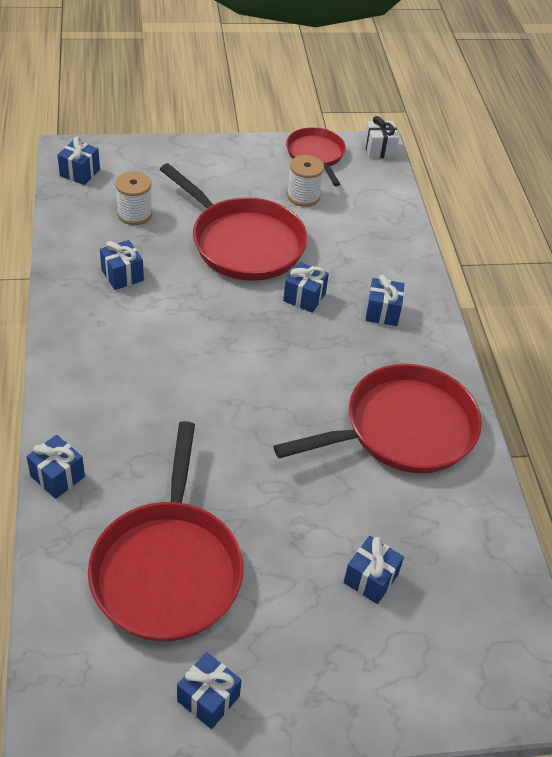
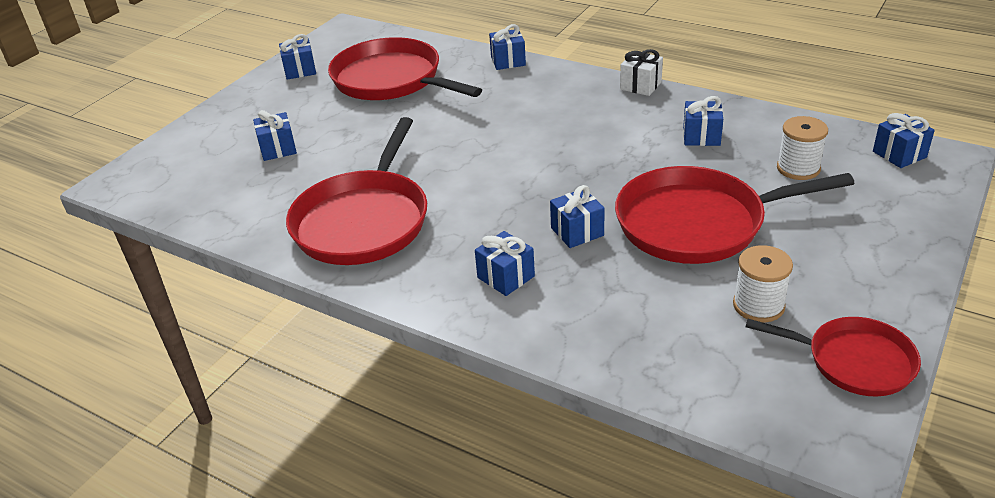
camera: 135 degrees right, 10 degrees down
(379, 149) = (838, 446): white gift -> white gift (640, 86)

